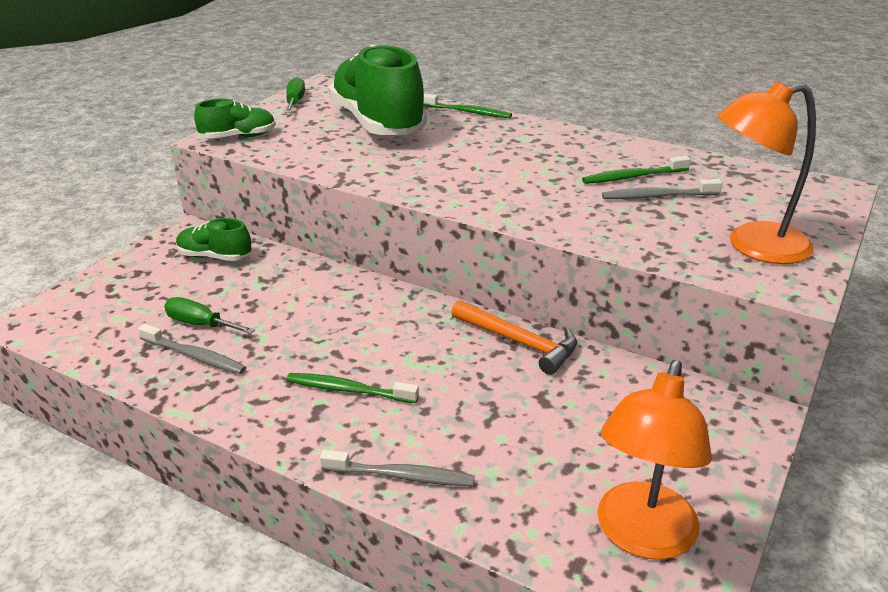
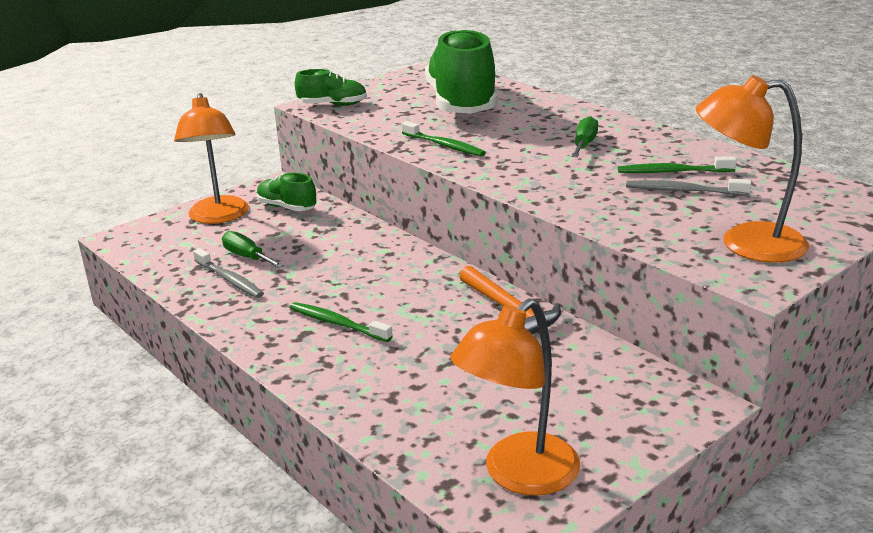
camera: 20 degrees right, 5 degrees down
(140, 279) = (219, 217): none -> orange lamp
(295, 102) = (400, 80): green screwdriver -> green screwdriver (584, 144)
(401, 476) = (342, 392): grey toothbrush -> none
(467, 112) = (553, 101): green toothbrush -> green toothbrush (444, 145)

